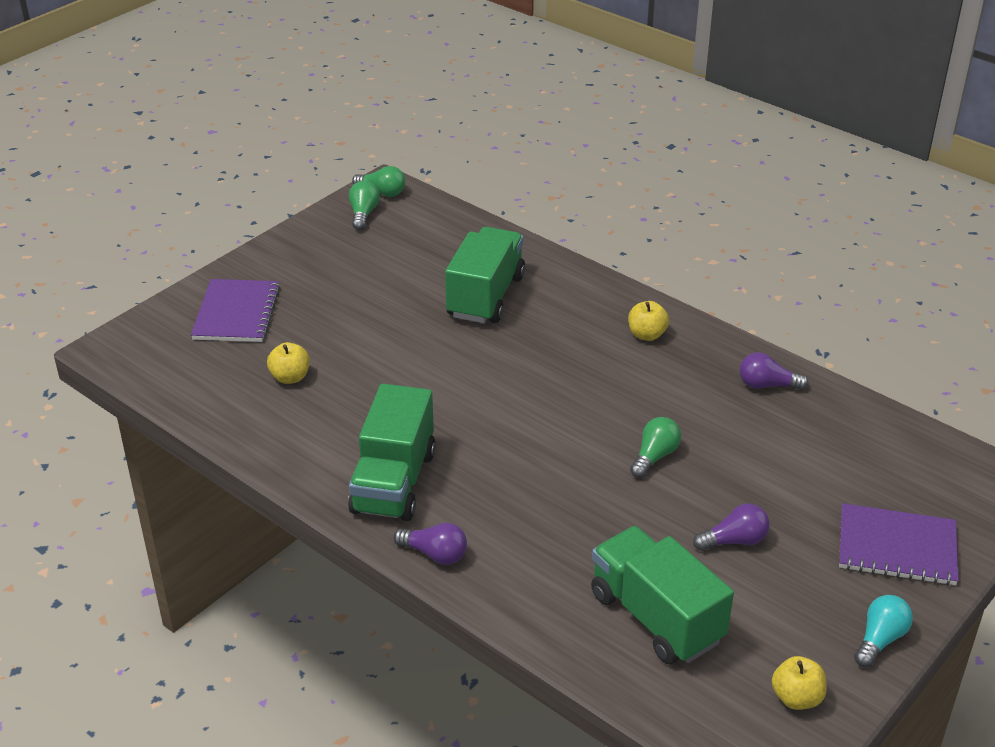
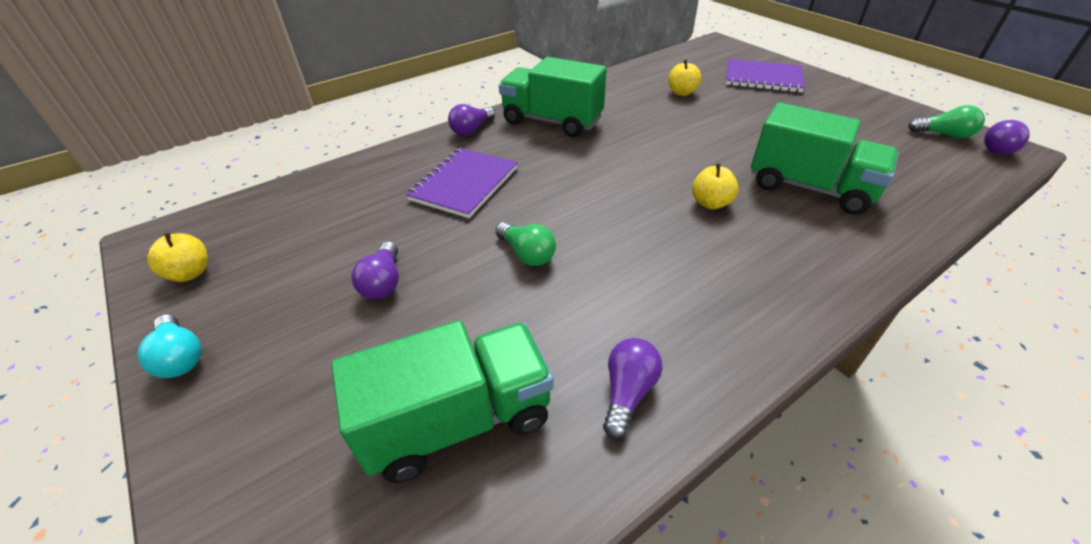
camera: 105 degrees right, 5 degrees up
(382, 192) = (997, 147): green light bulb -> purple light bulb
(647, 335) = (746, 294): yellow apple -> yellow apple (710, 203)
(656, 617) = (338, 214): green truck -> green truck (458, 420)
(897, 547) = (272, 431): purple notebook -> purple notebook (464, 184)

